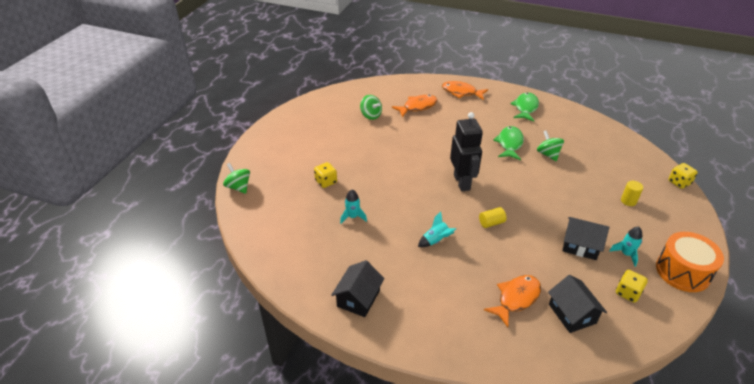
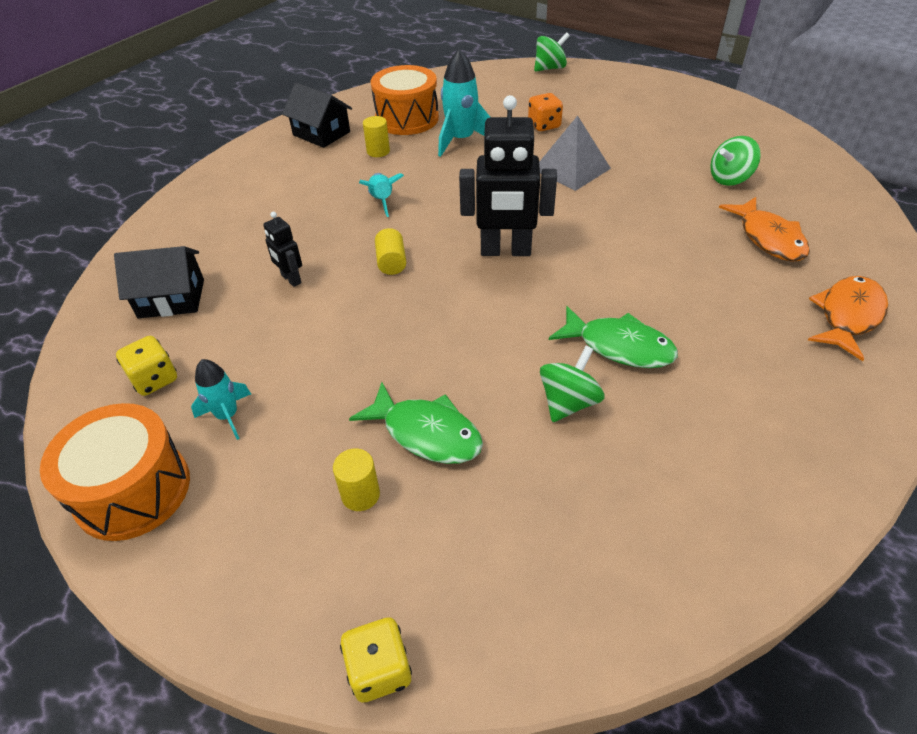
camera: 105 degrees right, 5 degrees up
(326, 182) = (544, 125): yellow dice -> orange dice
(327, 251) = (407, 119): none -> orange drum
(353, 217) = (461, 140): turquoise rocket -> turquoise rocket, size x1.65
(375, 166) = (571, 169): none -> grey pyramid
(377, 257) = (378, 151): none -> yellow cylinder
(516, 298) = (235, 251): orange fish -> none
(525, 108) = (786, 424): green fish -> green fish (426, 433)
(526, 262) = (291, 279): none -> black robot
(548, 154) = (568, 402): green spinning top -> green spinning top turned 45 degrees counterclockwise
(580, 246) = (284, 357): black house -> none

